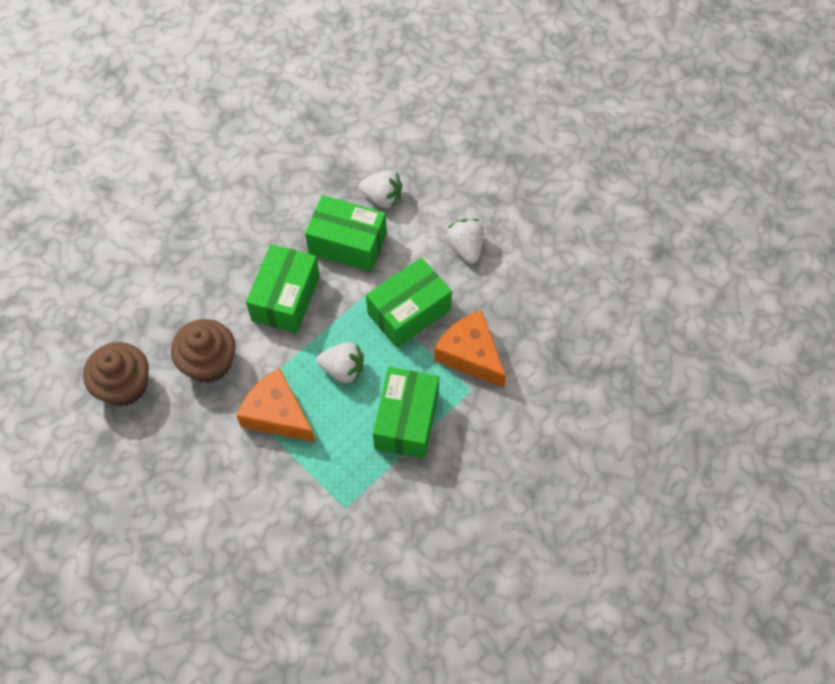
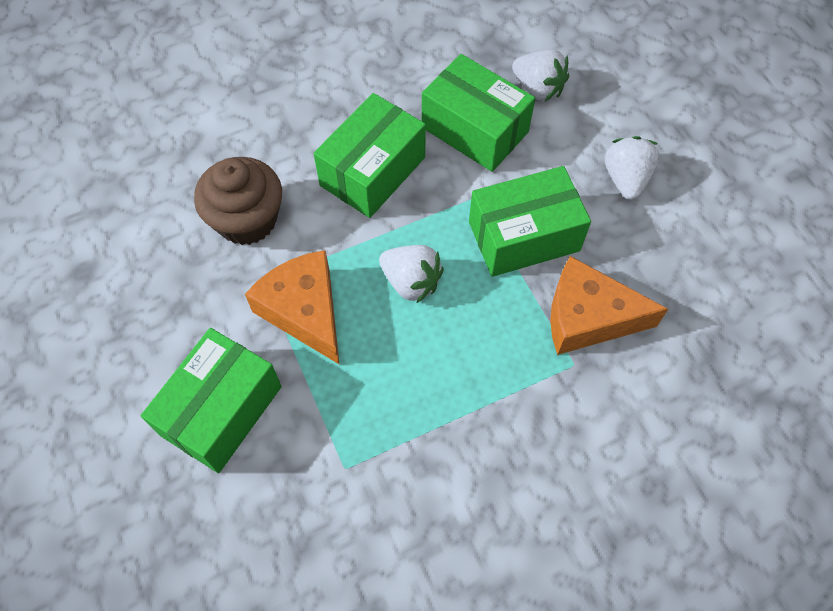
camera: 20 degrees right, 0 degrees up
(124, 386) = (134, 215): brown cupcake -> none
(406, 420) = (471, 377): green box -> green box (221, 410)
(470, 354) = (588, 317): orange cheese -> orange cheese turned 60 degrees counterclockwise

